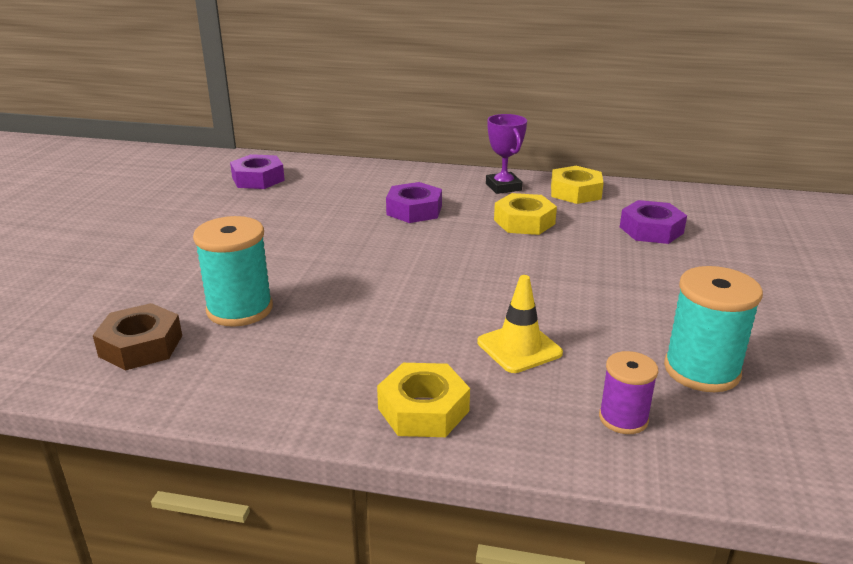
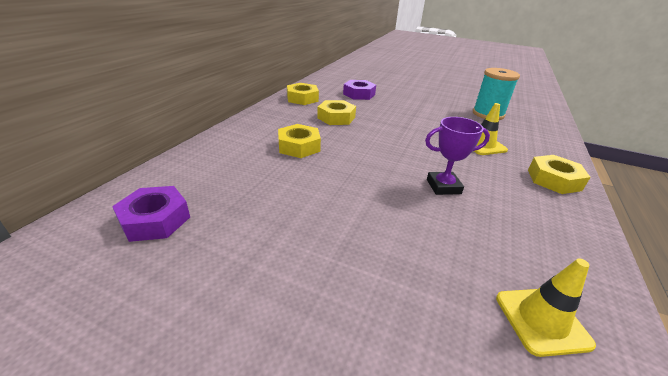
camera: 80 degrees left, 5 degrees up
(141, 346) = (541, 320): brown nut -> yellow traffic cone
(240, 309) = (459, 246): turquoise spool -> none
(414, 210) = (299, 146): purple nut -> yellow nut
(503, 187) = (280, 113): purple trophy -> purple trophy (443, 186)
(623, 418) = (531, 135): purple spool -> none

